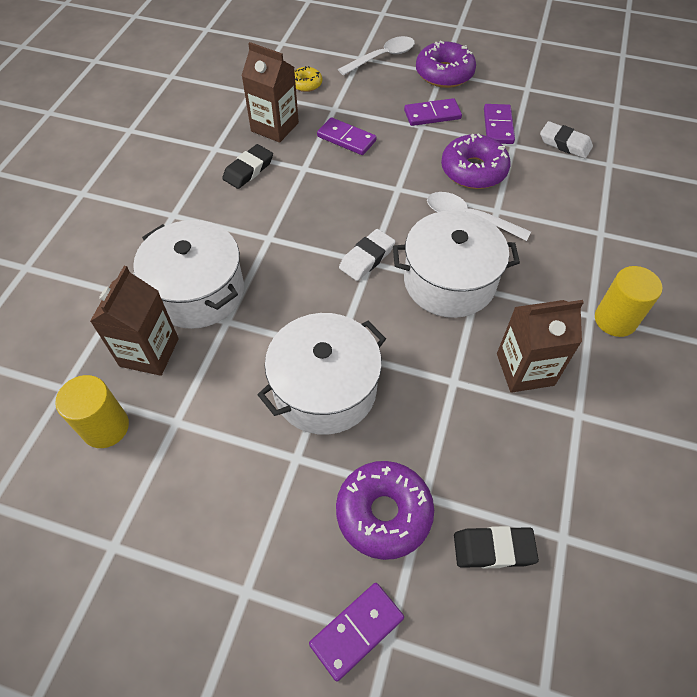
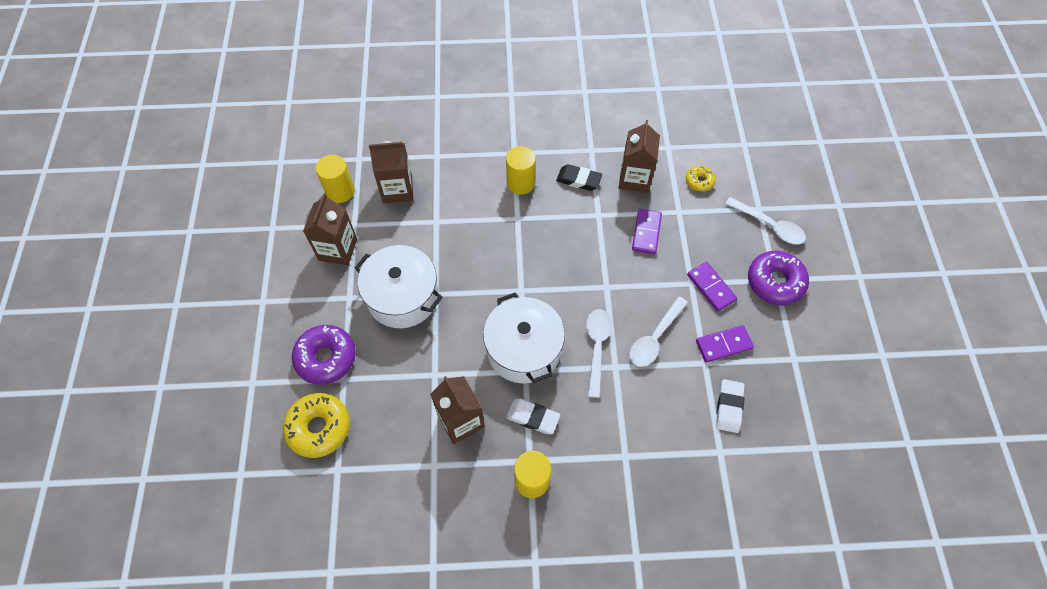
camera: 70 degrees right, 5 degrees up
(198, 291) = (453, 195): white pot -> none
(207, 454) = (338, 249): none -> brown carton
(221, 221) = (521, 183): none -> yellow cylinder
(357, 631) = (253, 364): purple domino -> none
(367, 258) = (524, 287): white eraser -> white eraser (533, 417)
(473, 170) = (654, 338): purple donut -> white spoon
(493, 549) = (319, 428): black eraser -> yellow donut

